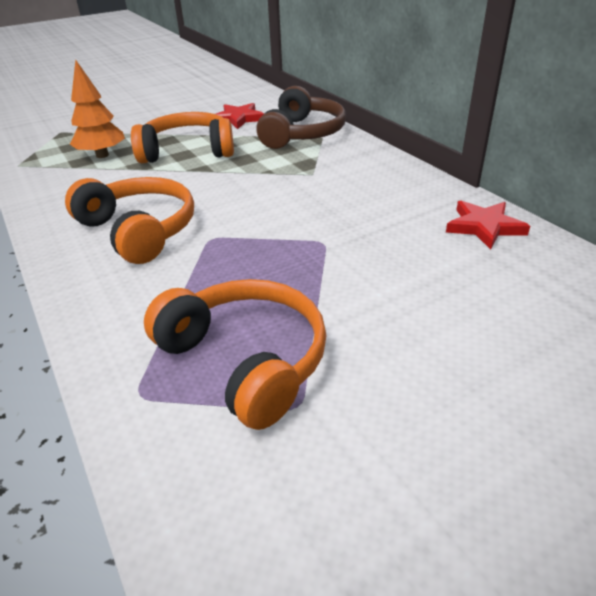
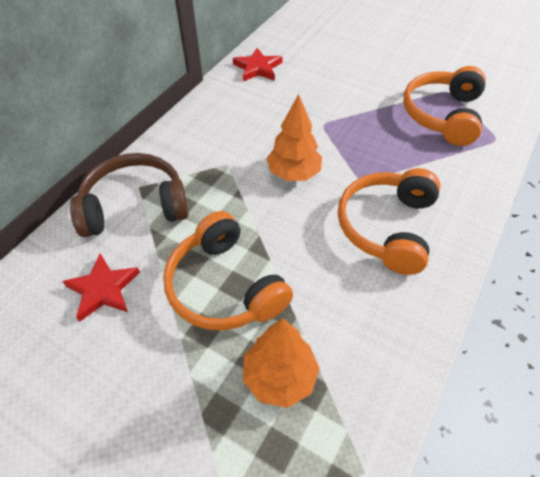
camera: 120 degrees left, 15 degrees up
(264, 202) = (293, 173): none -> orange tree

